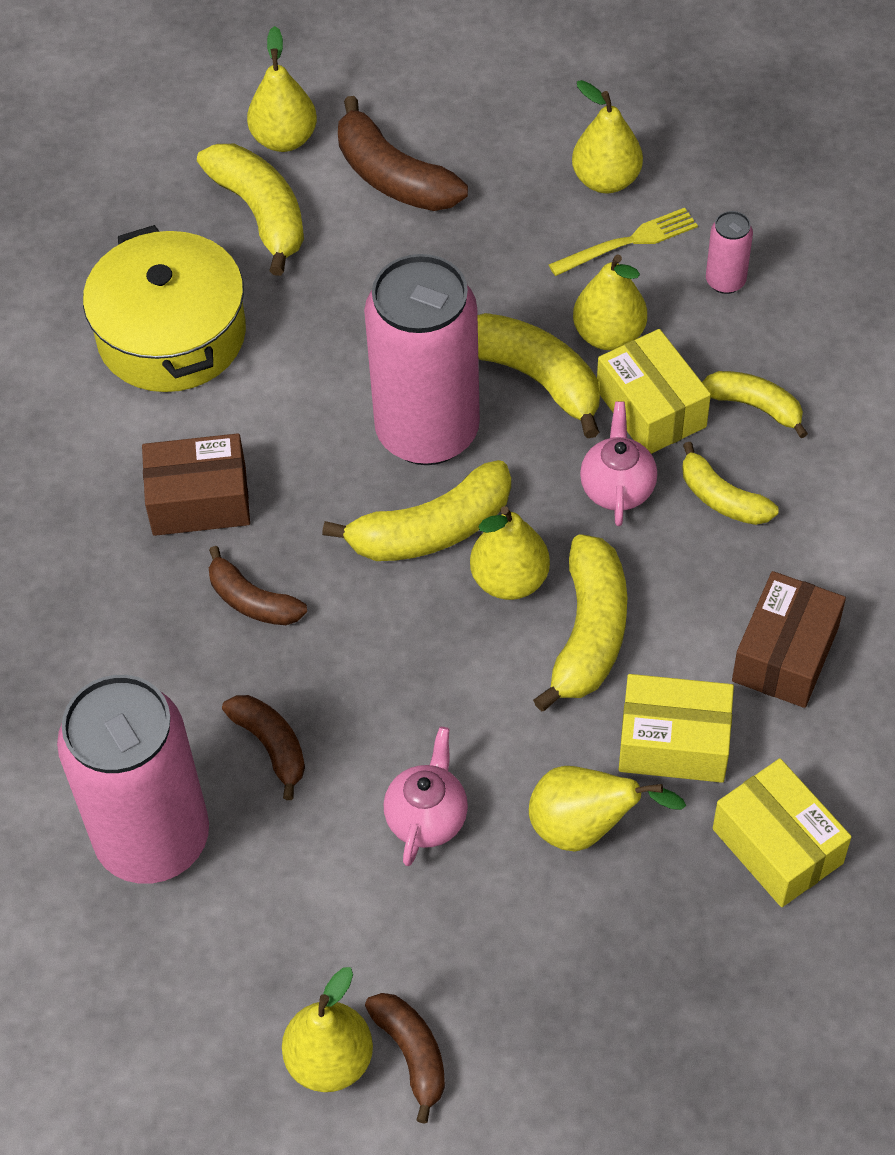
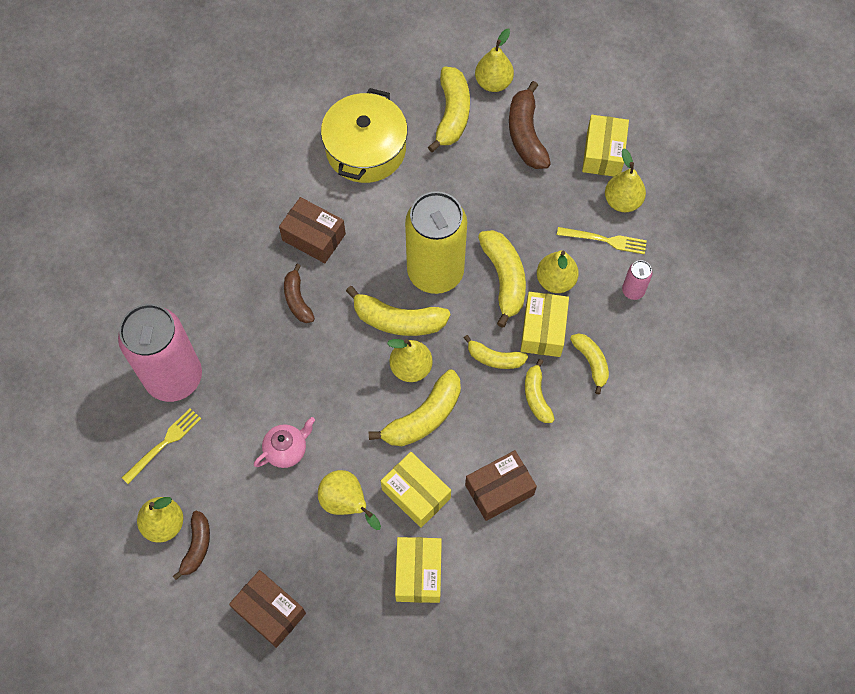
camera: 35 degrees right, 10 degrees up
(223, 945) = (164, 444): none -> yellow fork
(271, 746) = (252, 371): brown banana -> none
(427, 431) = (435, 272): pink can -> yellow can
(524, 137) = (603, 153): none -> yellow box
(610, 1062) = (270, 611): none -> brown box
(617, 488) = (494, 358): pink teapot -> yellow banana

